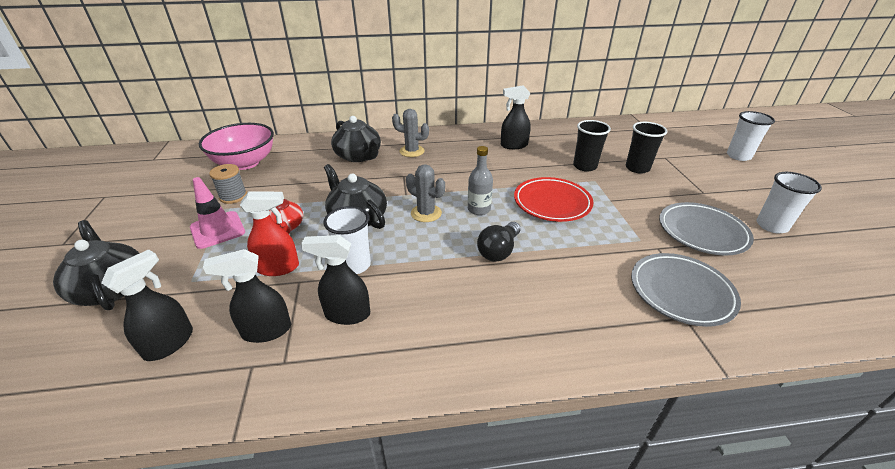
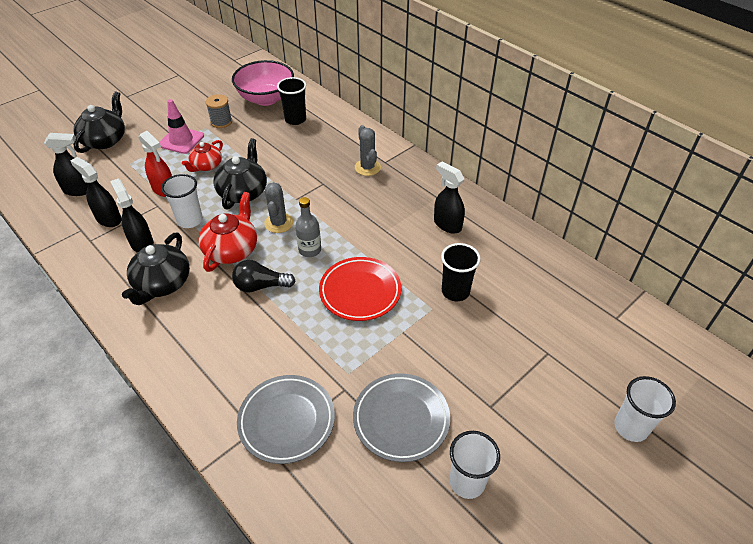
camera: 55 degrees right, 10 degrees up
(359, 156) = (329, 144): black teapot -> black teapot (162, 284)
(431, 252) = (232, 249): none -> red teapot
(637, 168) = (493, 335): black cup -> black cup (295, 119)

